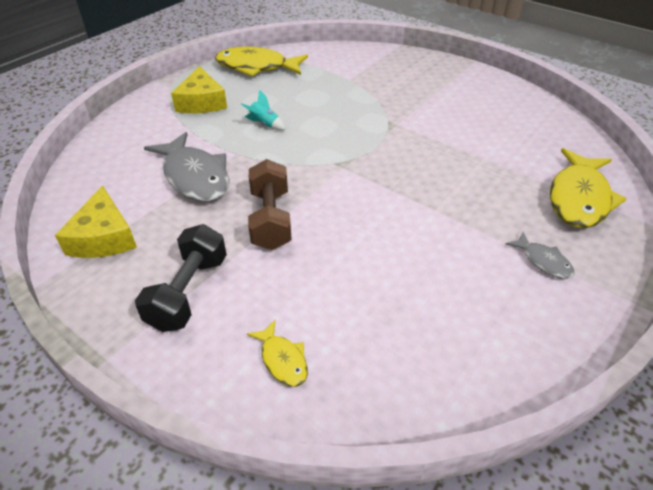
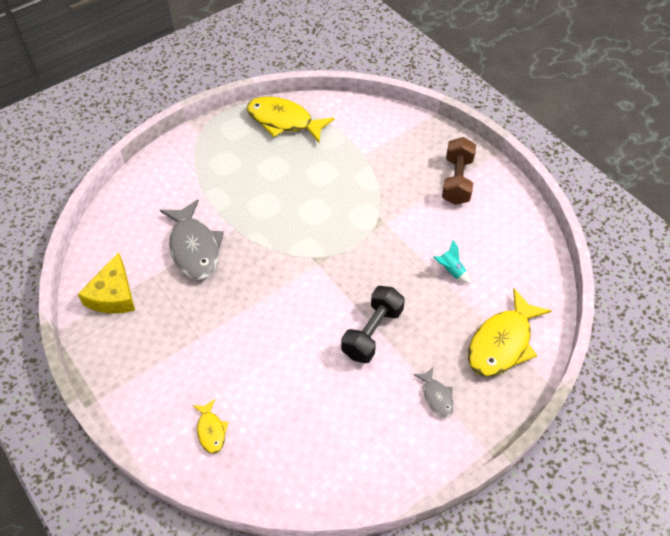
camera: 15 degrees right, 10 degrees up
(188, 292) = (162, 360): black dumbbell -> black dumbbell (372, 332)
(201, 102) = (222, 159): yellow cheese -> none
(264, 124) = (268, 199): turquoise rocket -> turquoise rocket (450, 271)
(270, 219) = (241, 306): brown dumbbell -> brown dumbbell (457, 181)

